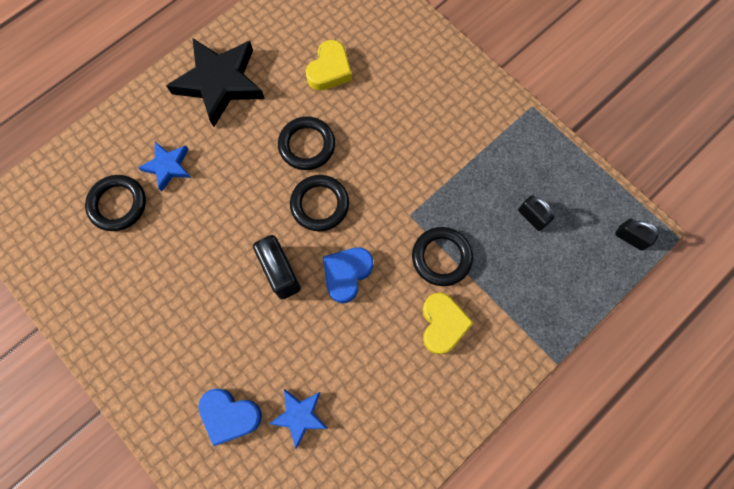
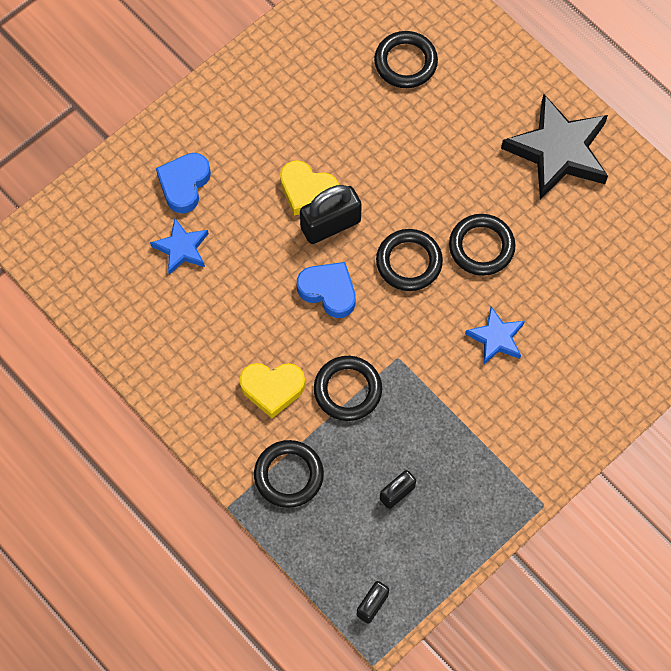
camera: 90 degrees right, 5 degrees down
(168, 166) = (451, 106): blue star -> blue star (496, 338)
(329, 70) = (582, 269): yellow heart -> yellow heart (307, 191)
(523, 308) = (288, 475): none -> black ring

